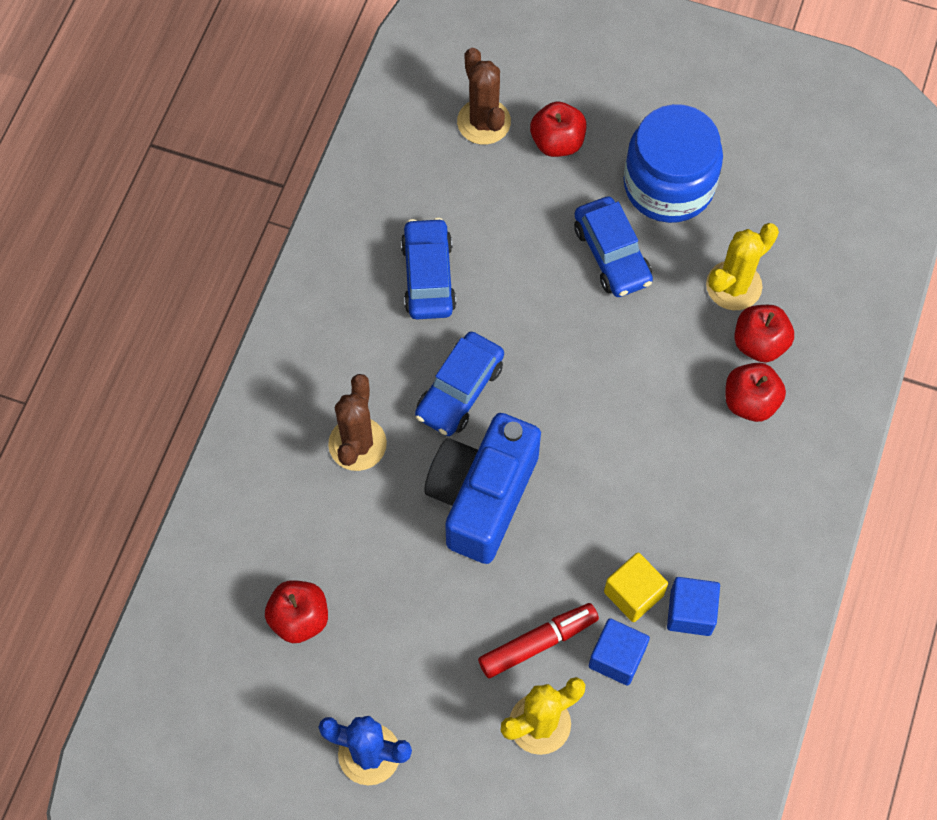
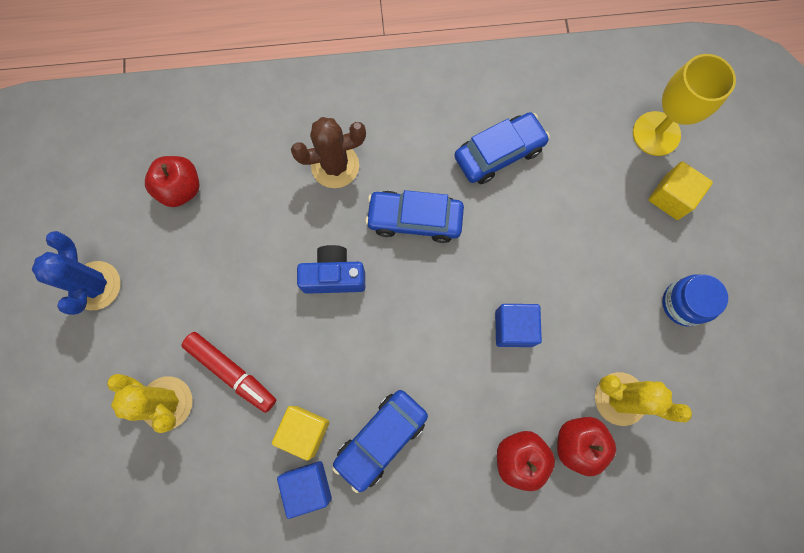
camera: 65 degrees right, 10 degrees up
(482, 497) = (334, 276): blue camera -> blue camera, size x0.56
(483, 122) = (656, 133): brown cactus -> yellow goblet
(557, 142) = (671, 197): red apple -> yellow cube
(612, 254) = (594, 285): blue car -> blue car (381, 439)
(617, 657) = (245, 440): blue cube -> blue cube (514, 328)
(668, 185) = (684, 303): blue jar -> blue jar, size x0.55

